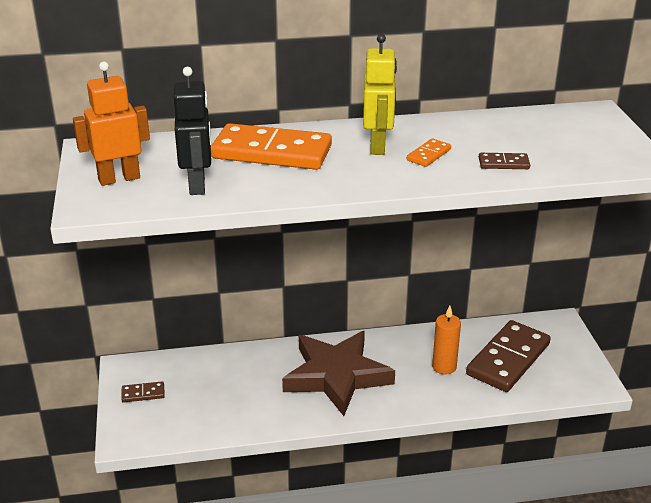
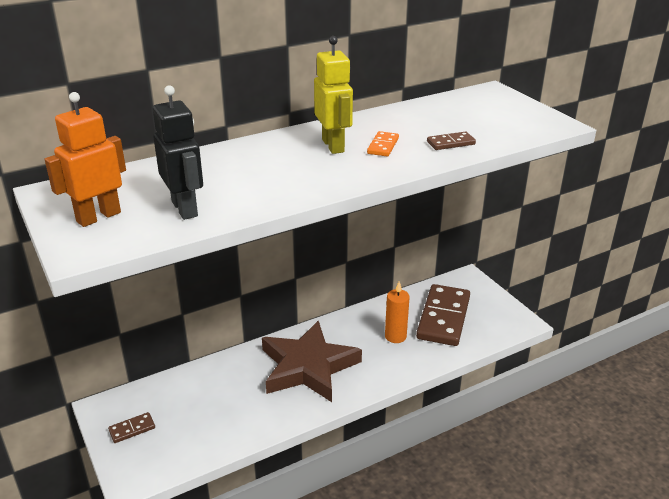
camera: 20 degrees left, 0 degrees up
(272, 152) = (239, 166): orange domino -> none

